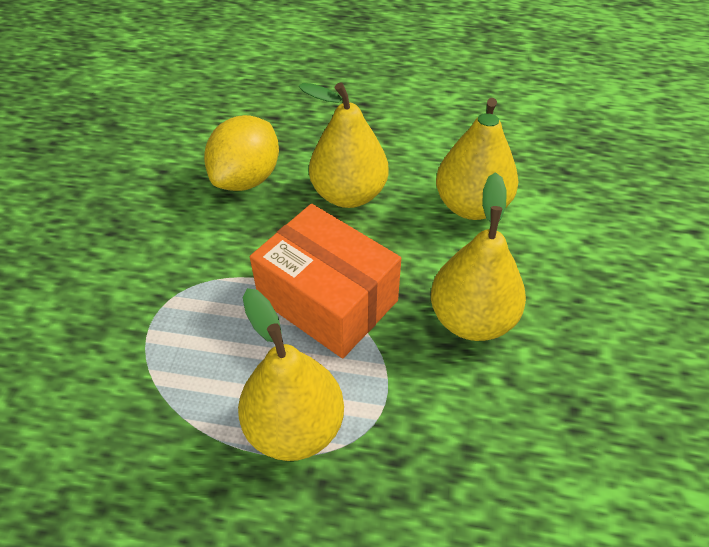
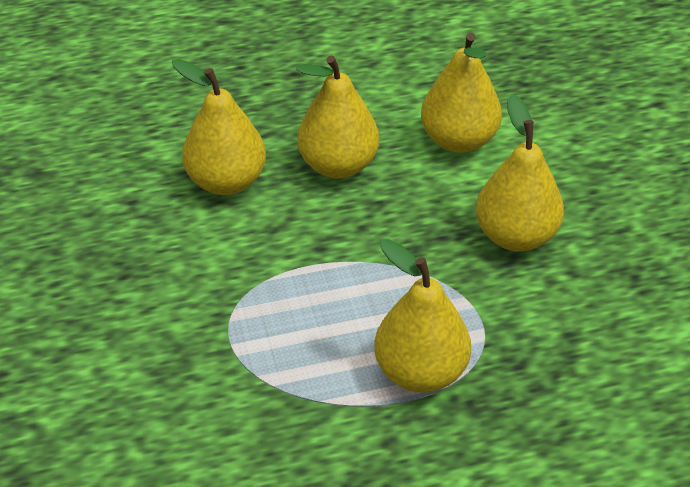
camera: 25 degrees left, 5 degrees down
(247, 178) = (226, 181): yellow lemon -> yellow pear
(328, 300) = (381, 263): orange box -> none

